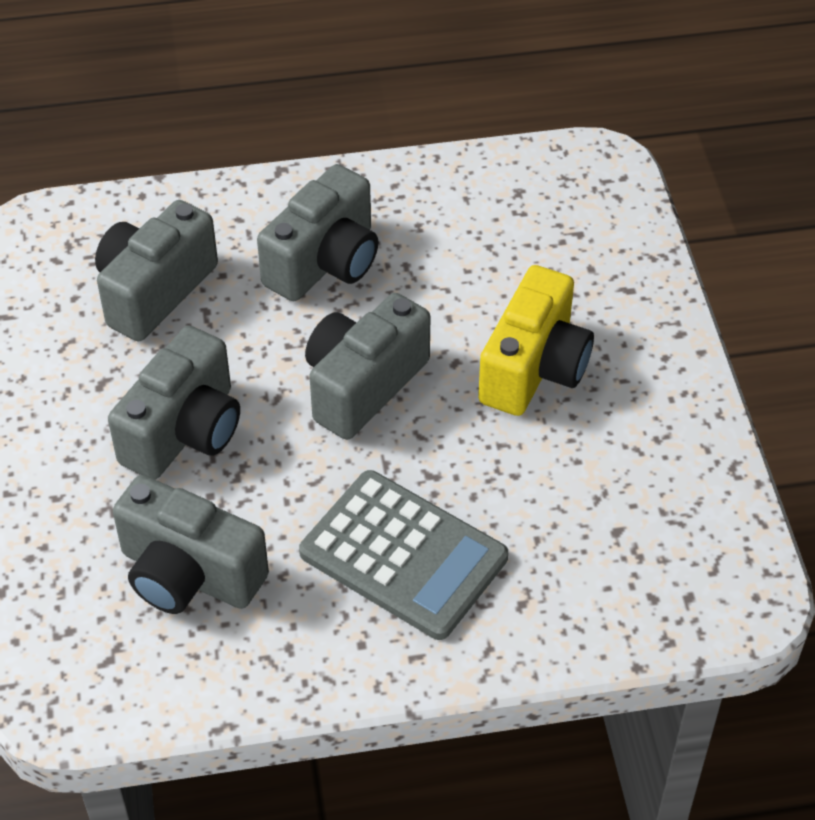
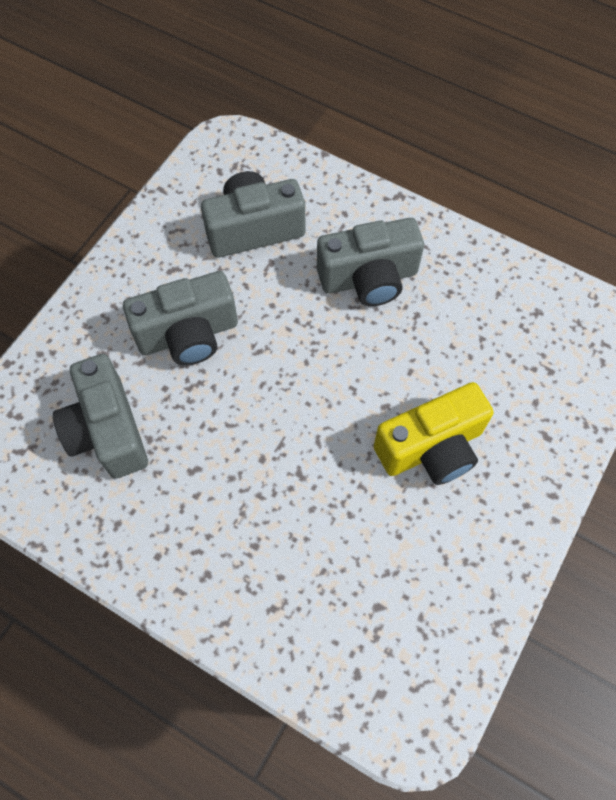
camera: 40 degrees right, 15 degrees up
(363, 385) = (315, 380): grey camera -> none
(403, 555) = (234, 516): grey calculator -> none

